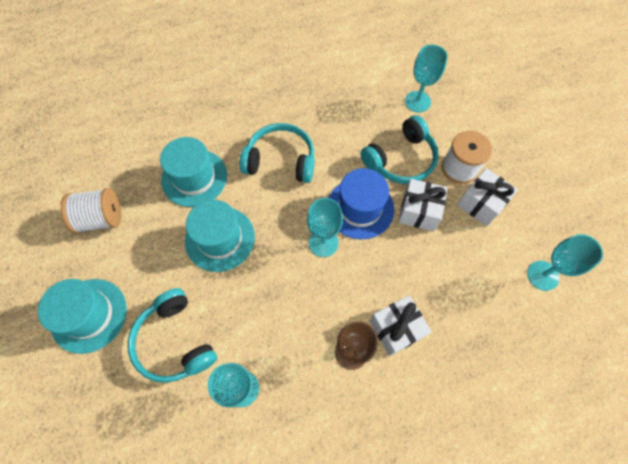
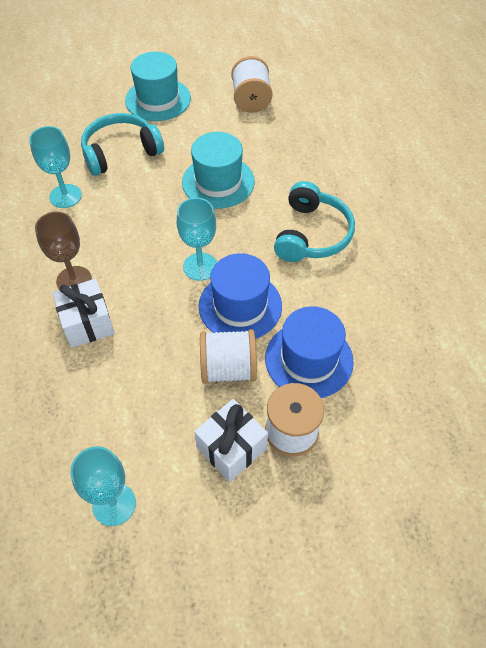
camera: 95 degrees right, 10 degrees down
(194, 177) = (292, 162): turquoise hat -> none
(400, 159) = (309, 359): turquoise headphones -> blue hat
(417, 101) = (410, 396): turquoise goblet -> none
(419, 211) = (228, 368): white gift -> white spool

